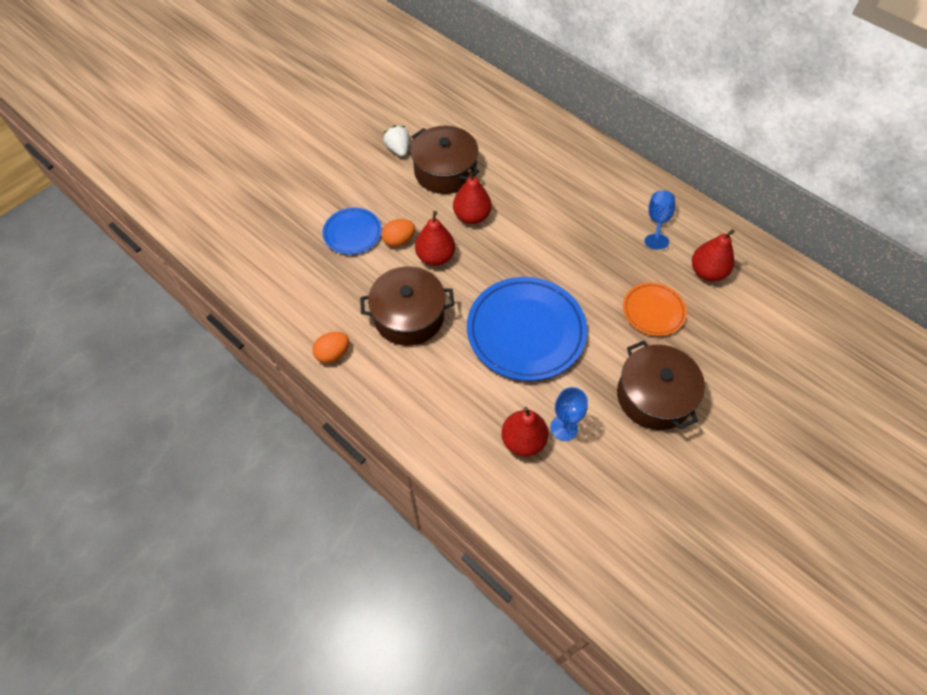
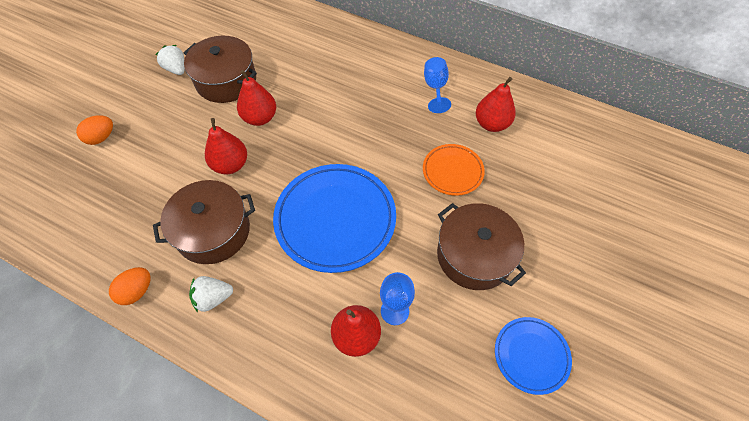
camera: 15 degrees left, 0 degrees up
(352, 233) = (141, 159): blue plate -> blue plate (531, 355)
(399, 240) = (191, 156): orange egg -> orange egg (101, 138)
(399, 376) = (213, 298): none -> white strawberry

